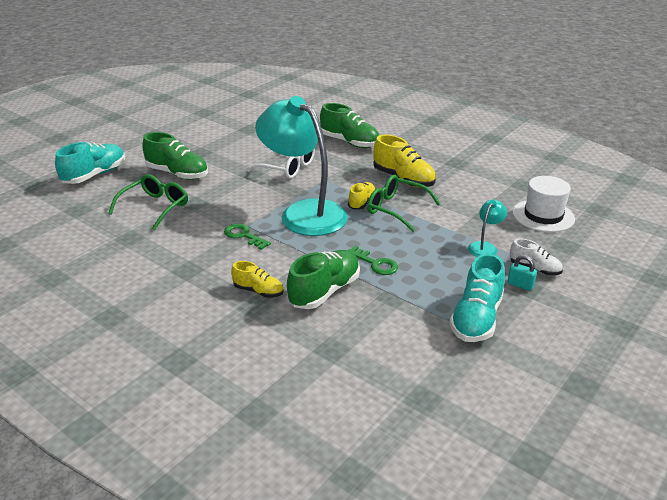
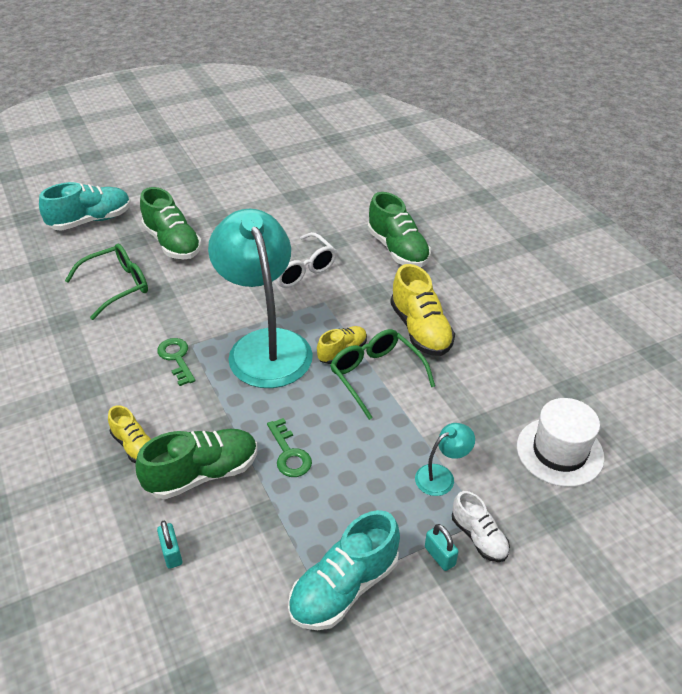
camera: 25 degrees right, 10 degrees up
(343, 339) = (172, 553): none -> turquoise padlock

